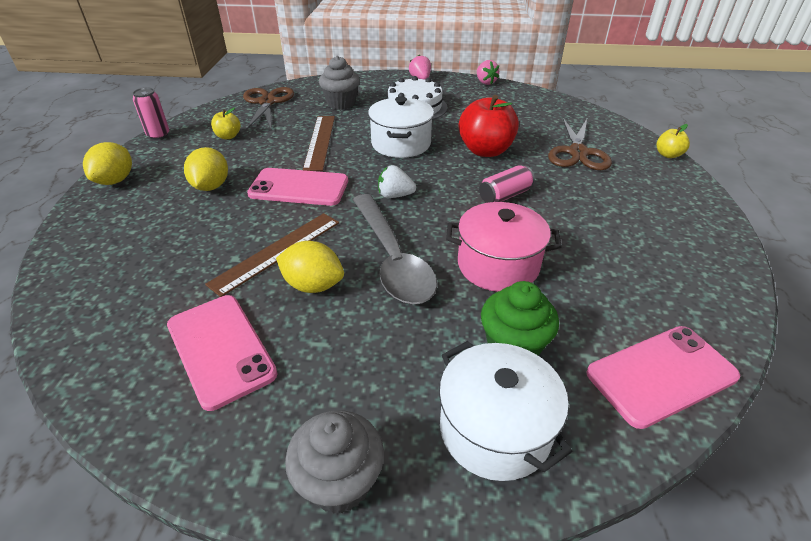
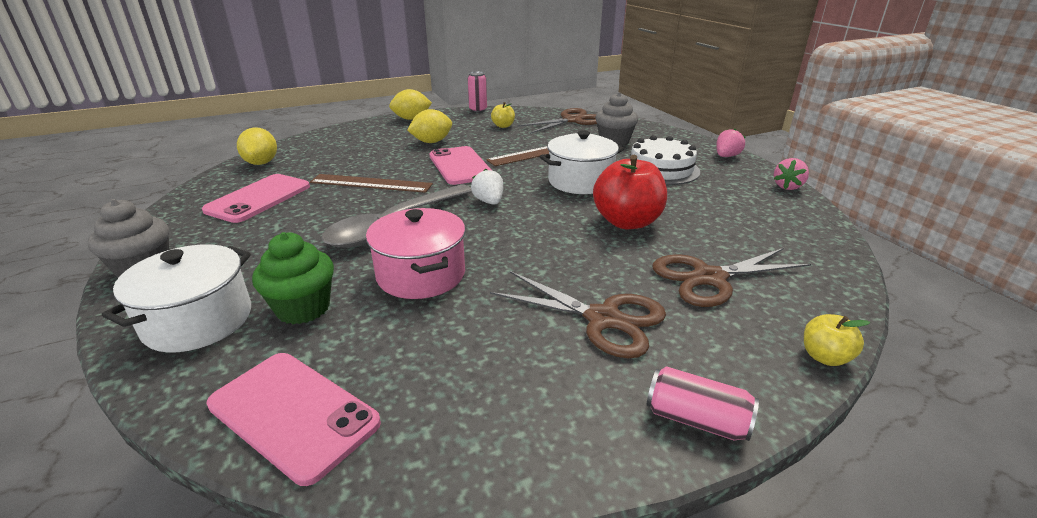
camera: 60 degrees right, 10 degrees down
(313, 285) = (340, 206): yellow lemon -> yellow lemon (261, 163)
(505, 196) = (549, 252): pink can -> pink can (696, 419)
(603, 205) = (603, 319): none -> brown scissors

